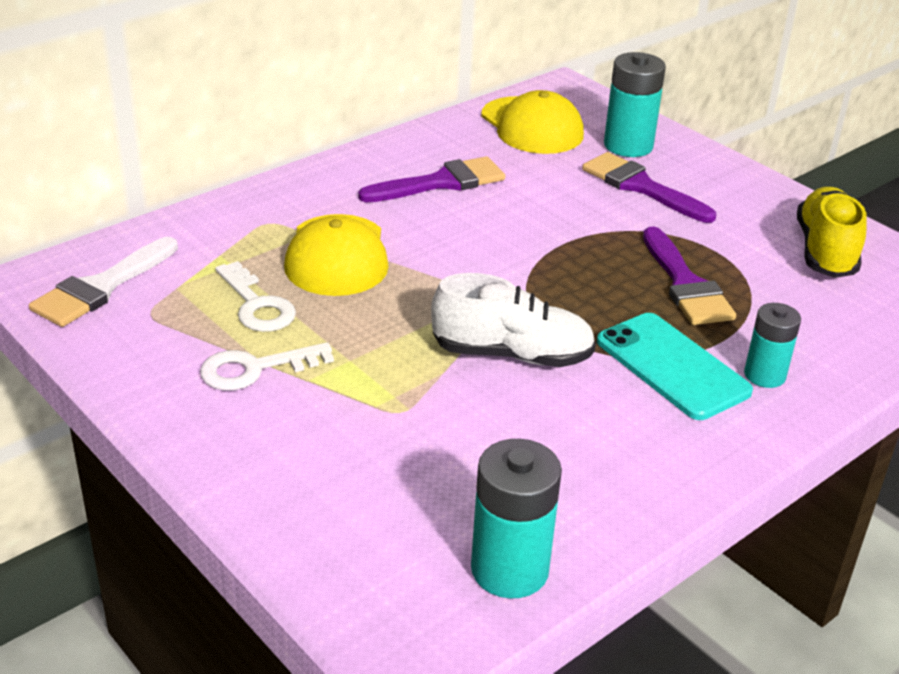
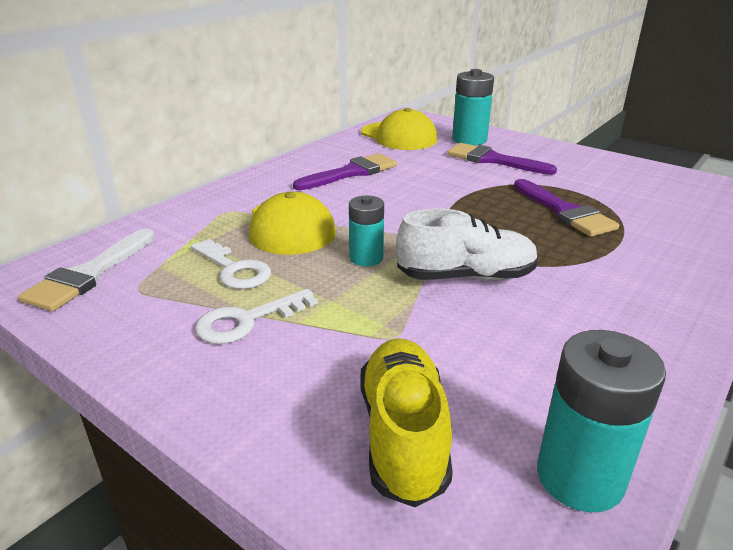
camera: 10 degrees left, 5 degrees down
(672, 366) = (596, 267): turquoise phone -> none
(764, 375) = (669, 263): turquoise battery -> turquoise battery (366, 258)
(825, 251) = (643, 181): yellow shoe -> yellow shoe (403, 435)

